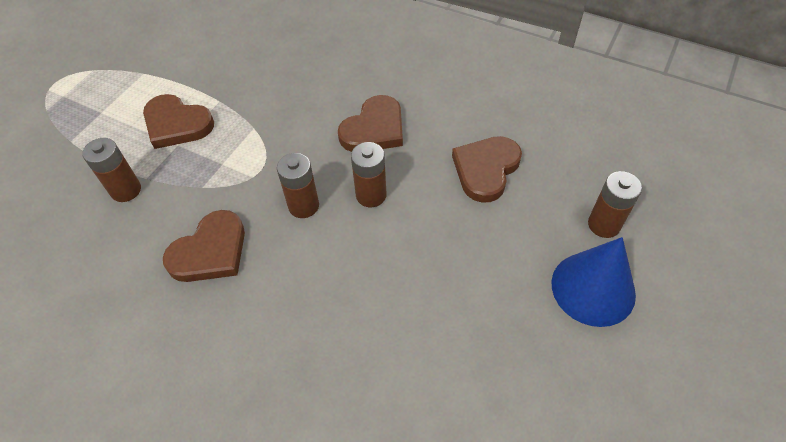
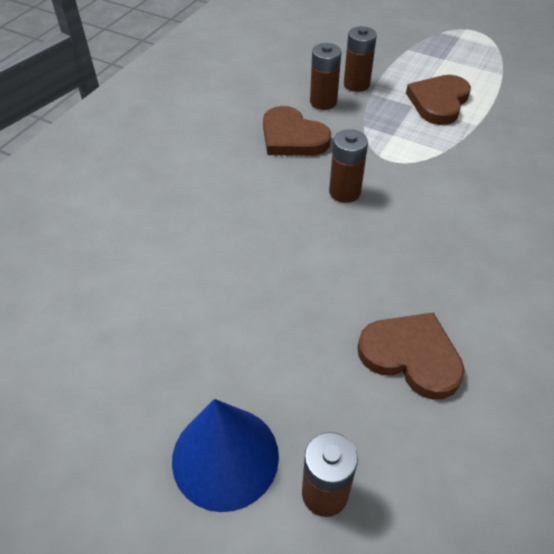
camera: 90 degrees right, 5 degrees down
(371, 195) = (361, 243): brown battery -> brown battery (323, 102)
(374, 129) = (461, 246): brown heart -> none

